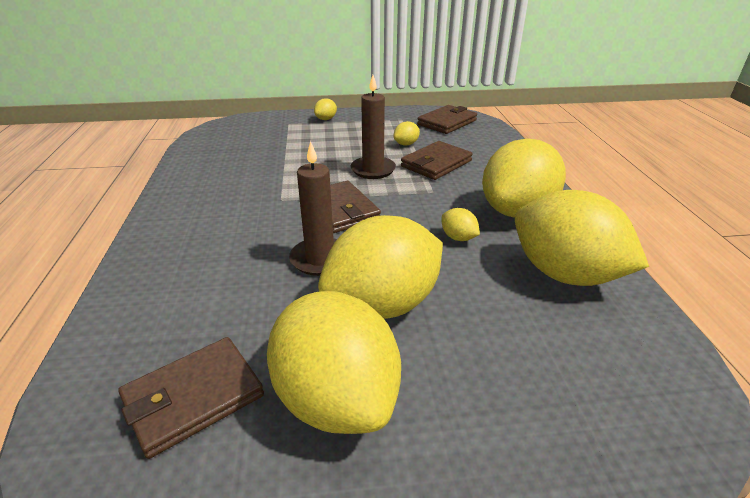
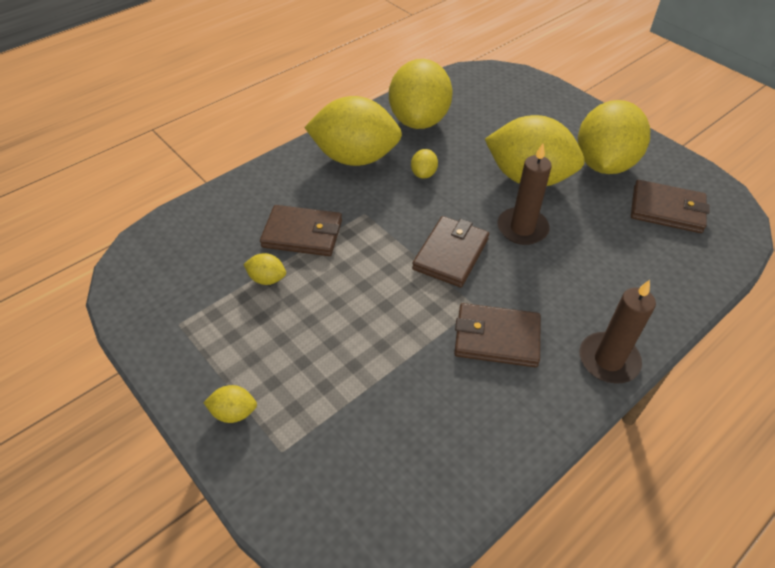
camera: 125 degrees left, 15 degrees up
(373, 170) = (356, 273): brown candle -> brown candle (608, 360)
(447, 122) = (166, 272): brown wallet -> brown wallet (496, 338)

